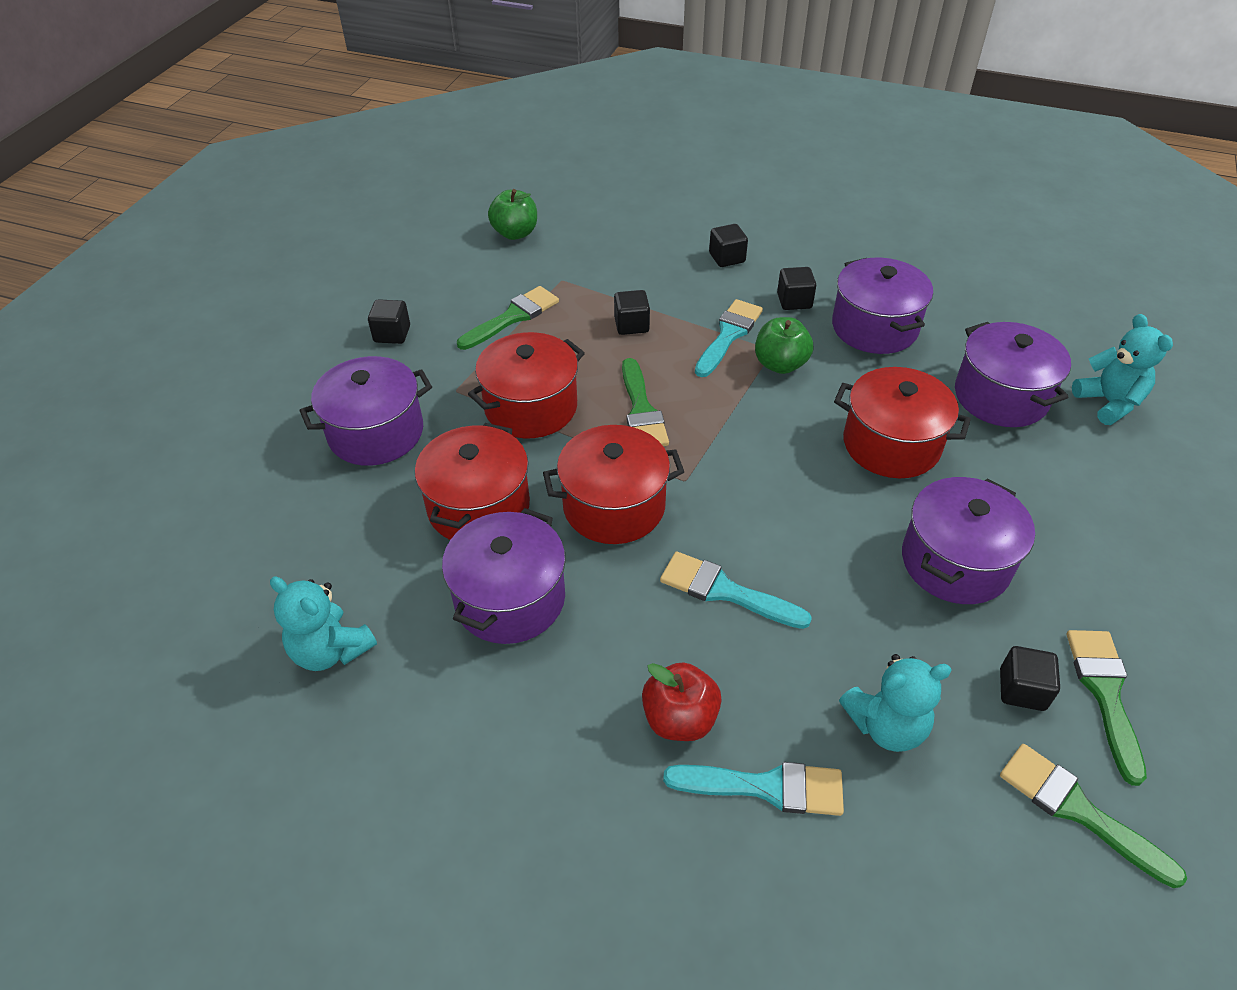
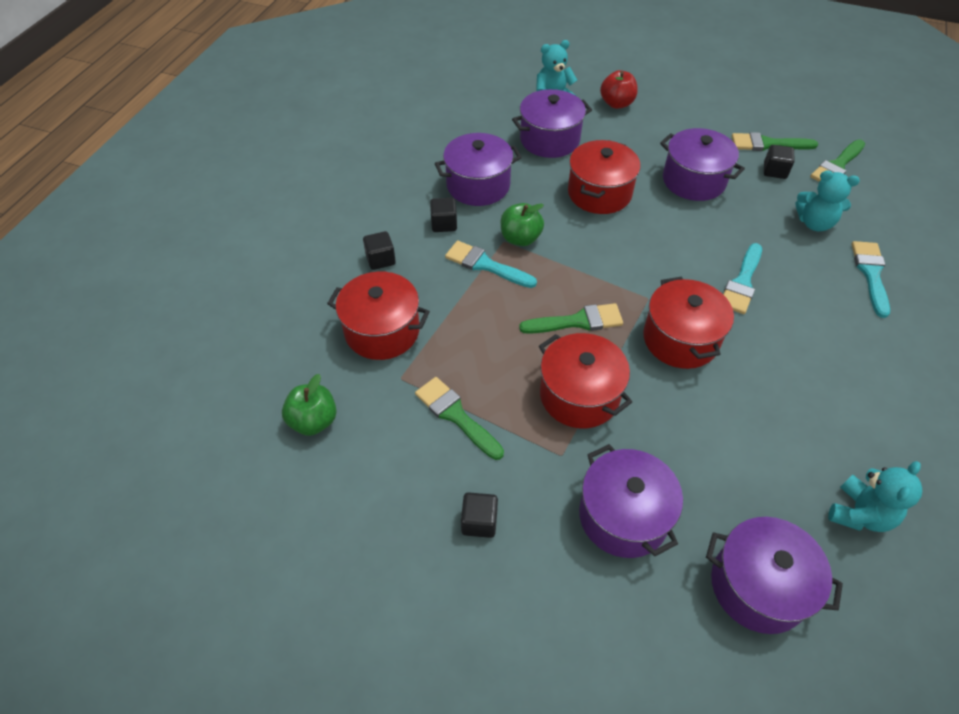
camera: 90 degrees left, 5 degrees up
(479, 507) = (697, 426): red pot -> red pot (382, 331)
(510, 598) = (780, 399): purple pot -> purple pot (758, 586)
(631, 325) = (470, 326): black cube -> none
(679, 719) = (842, 309): red apple -> red apple (616, 103)
(886, 725) = (814, 223): turquoise teddy bear -> turquoise teddy bear turned 120 degrees clockwise

